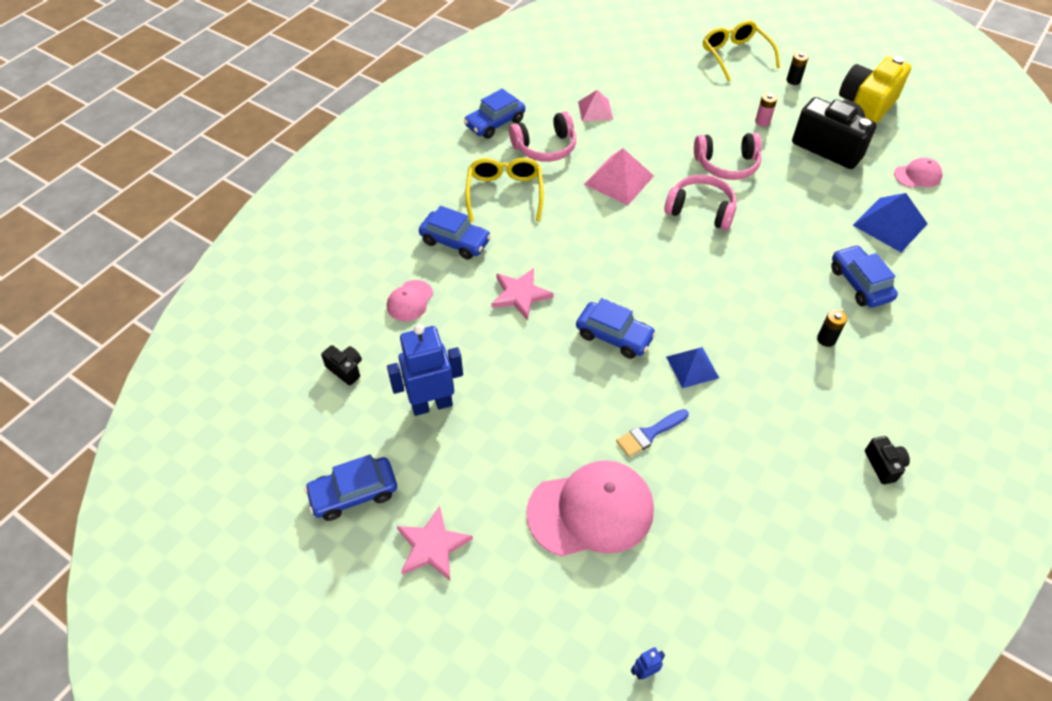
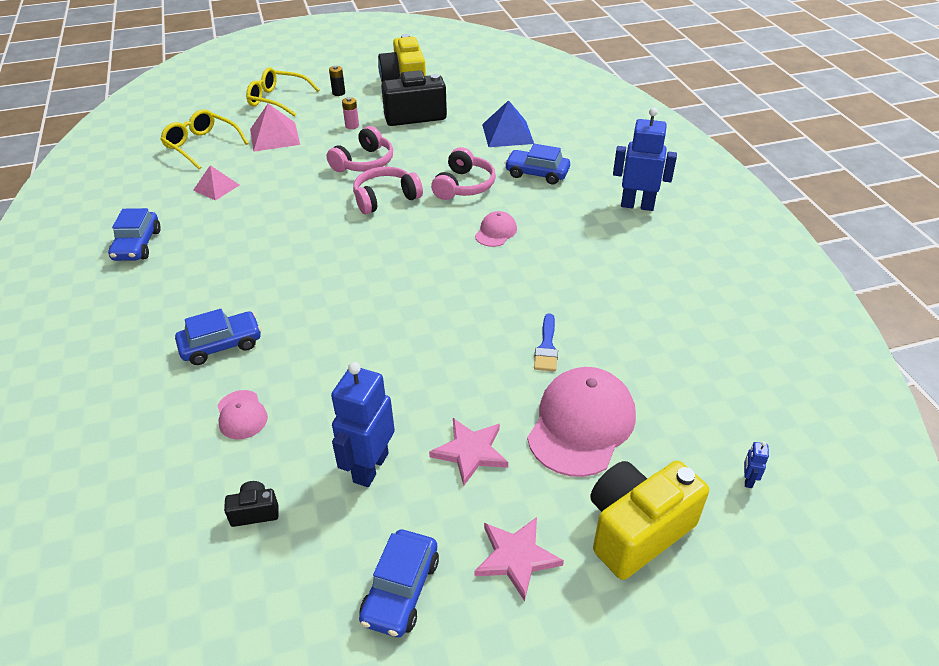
camera: 50 degrees left, 10 degrees down
(505, 193) = (218, 284): yellow glasses -> yellow glasses (202, 145)
(520, 295) = (331, 339): pink star -> pink star (470, 452)
(522, 613) = (636, 530): none -> yellow camera
(545, 147) = (208, 234): pink headphones -> pink headphones (464, 186)
(614, 336) = (438, 310): blue car -> none
(619, 180) = (300, 218): pink pyramid -> pink pyramid (274, 136)
(692, 367) = (514, 288): blue pyramid -> none
(826, 339) = (563, 214): black battery -> none
(883, 465) = (684, 253): black camera -> none
(910, 387) = (637, 205): none -> blue robot
(917, 175) = (485, 101): pink cap -> pink cap (496, 232)

